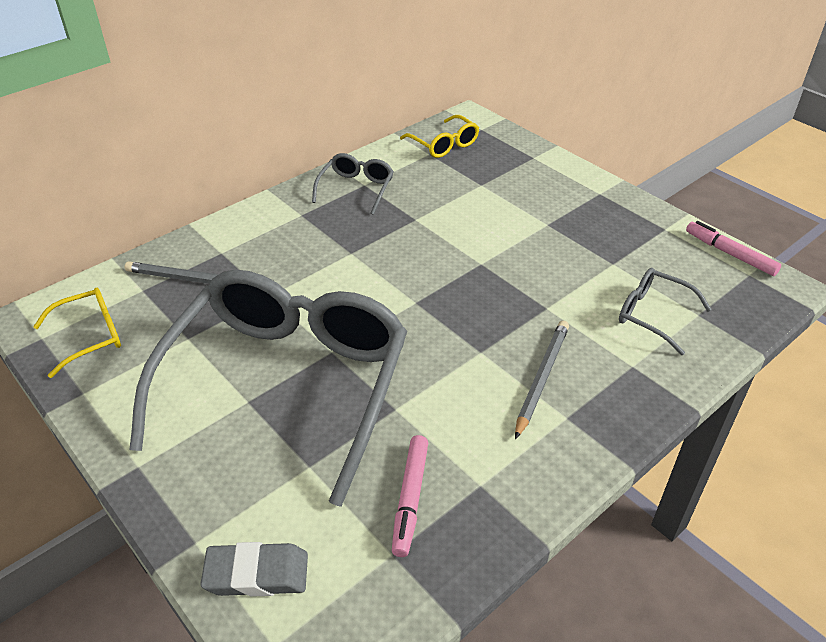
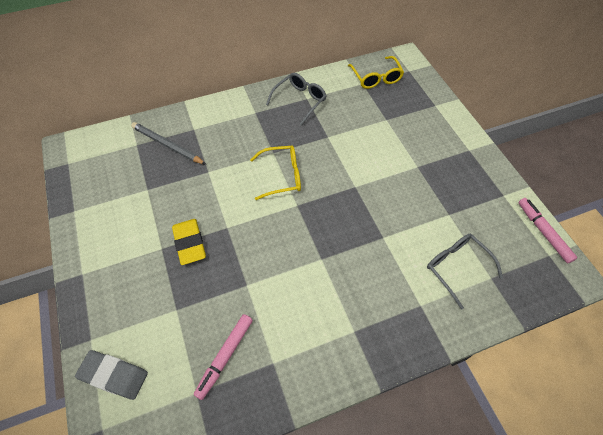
camera: 20 degrees right, 15 degrees up
(90, 336) = (94, 171): yellow glasses -> yellow glasses (282, 176)
(287, 384) = (189, 243): grey glasses -> yellow eraser
(541, 378) = (352, 294): grey pencil -> none

